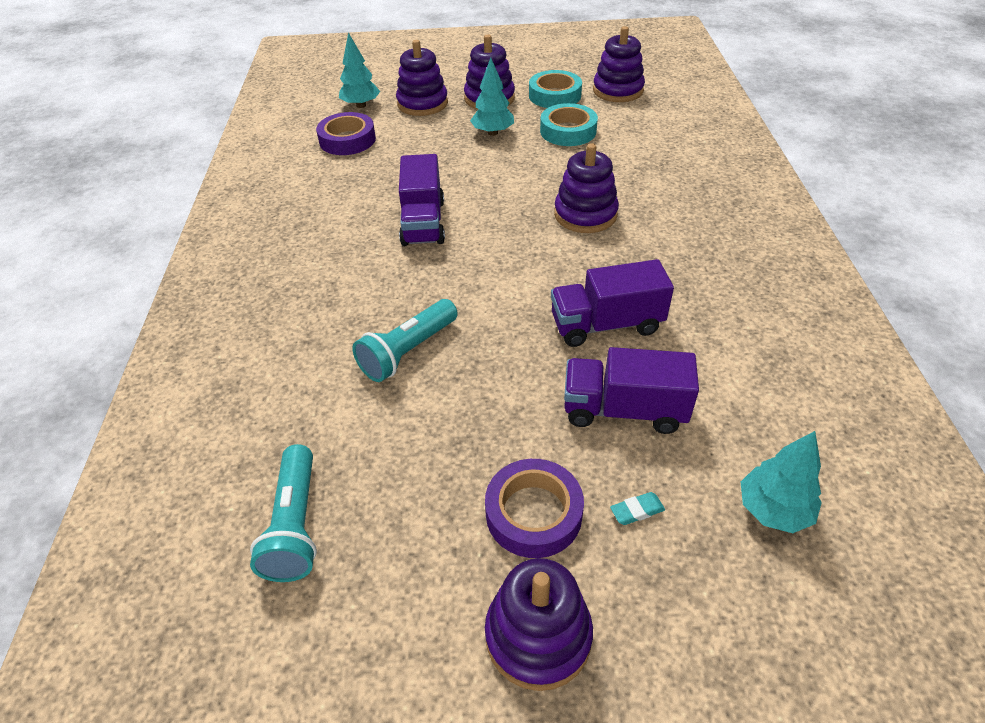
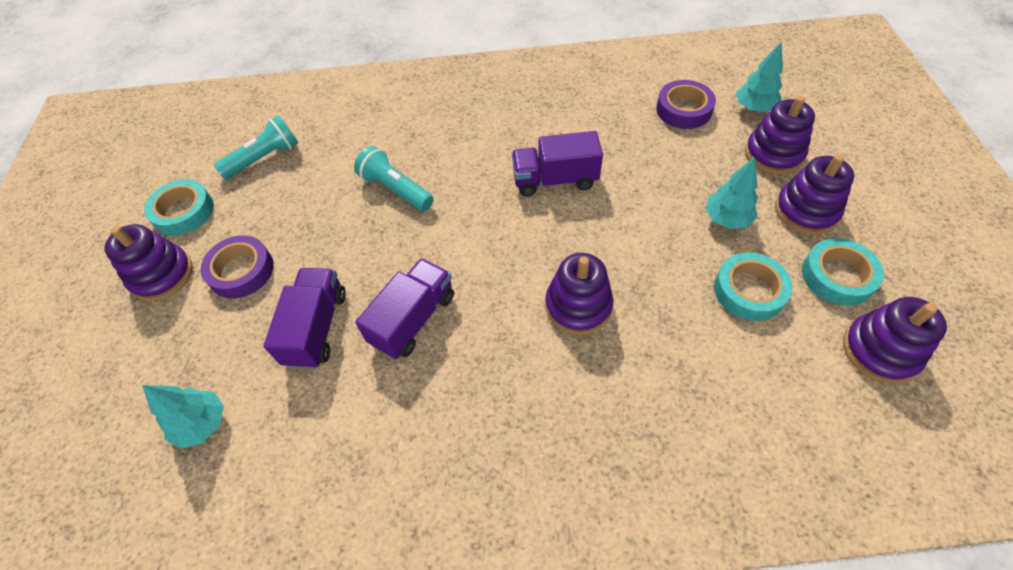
camera: 90 degrees right, 10 degrees up
(295, 525) = (264, 158): turquoise flashlight -> turquoise flashlight turned 150 degrees clockwise
(397, 637) = (184, 212): none -> turquoise tape
(606, 324) = (413, 319): purple truck -> purple truck turned 45 degrees clockwise
(637, 511) = (227, 331): turquoise eraser -> none

